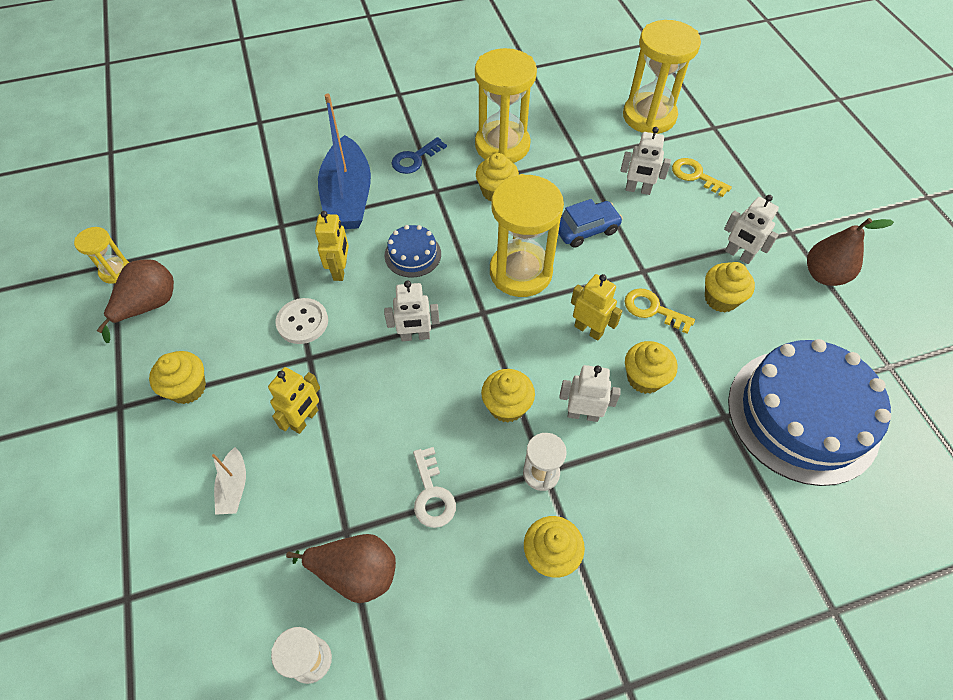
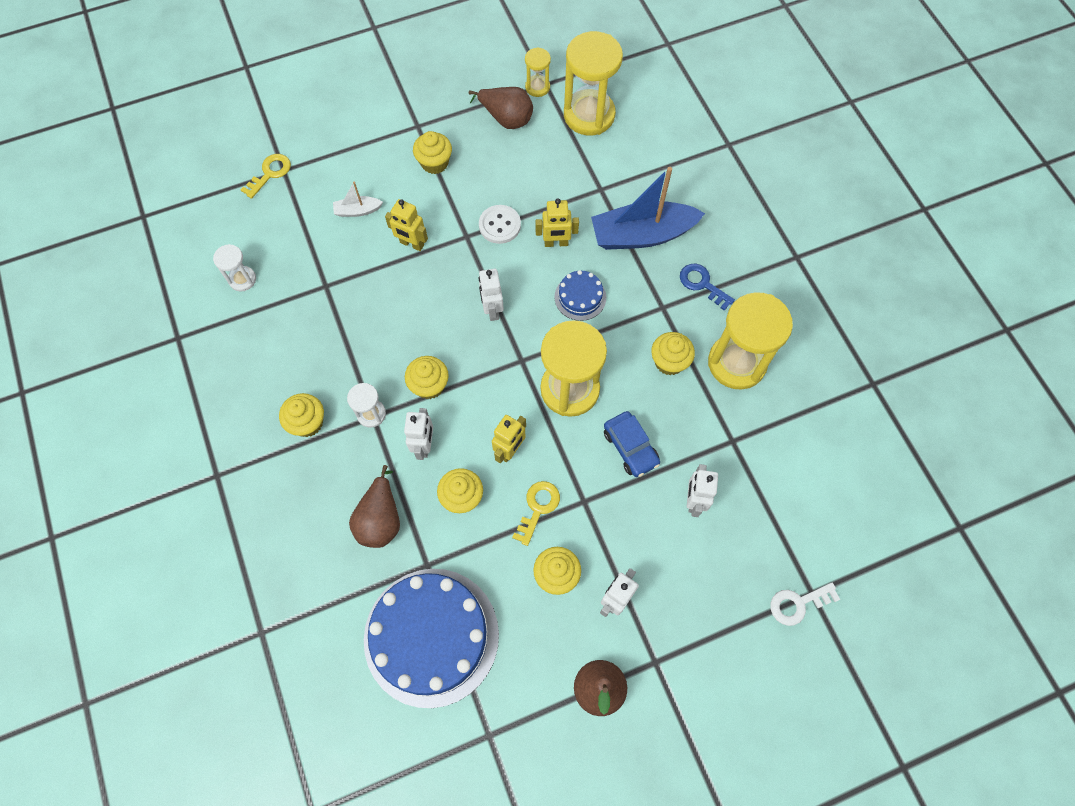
camera: 85 degrees right, 10 degrees up
(355, 572) = (297, 296): brown pear -> brown pear (380, 519)
(432, 494) = (353, 338): white key -> white key (798, 604)
(649, 116) = (815, 517): yellow hourglass -> yellow hourglass (589, 115)
(695, 176) = (726, 564): yellow key -> yellow key (270, 173)

